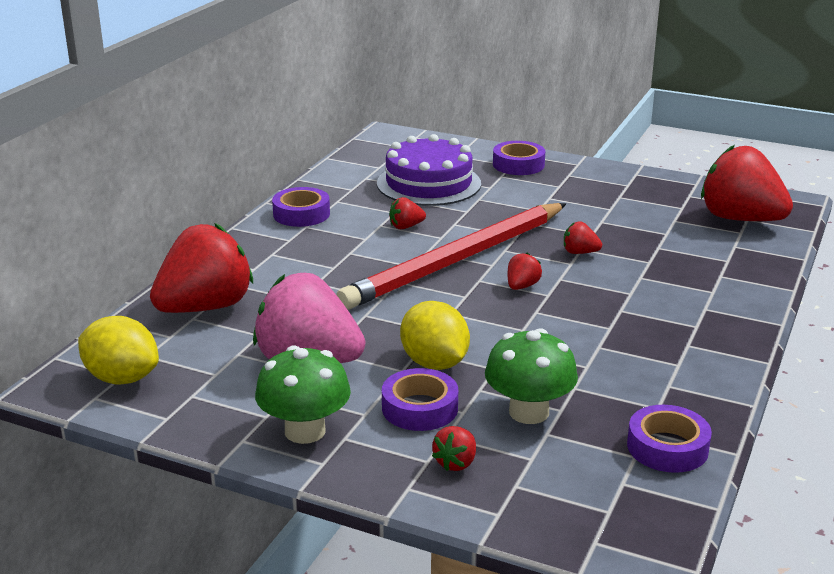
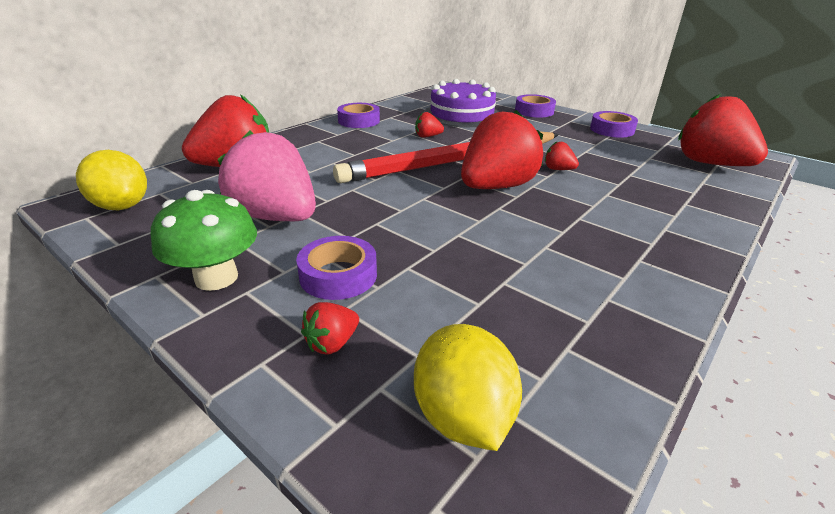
camera: 15 degrees right, 5 degrees up
(434, 363) = (381, 236): yellow lemon -> yellow lemon (462, 416)
(522, 286) = (496, 187): red strawberry -> red strawberry, size x2.41
(529, 412) = (443, 300): green mushroom -> none
(667, 447) = (586, 375): purple tape -> purple tape (612, 130)

